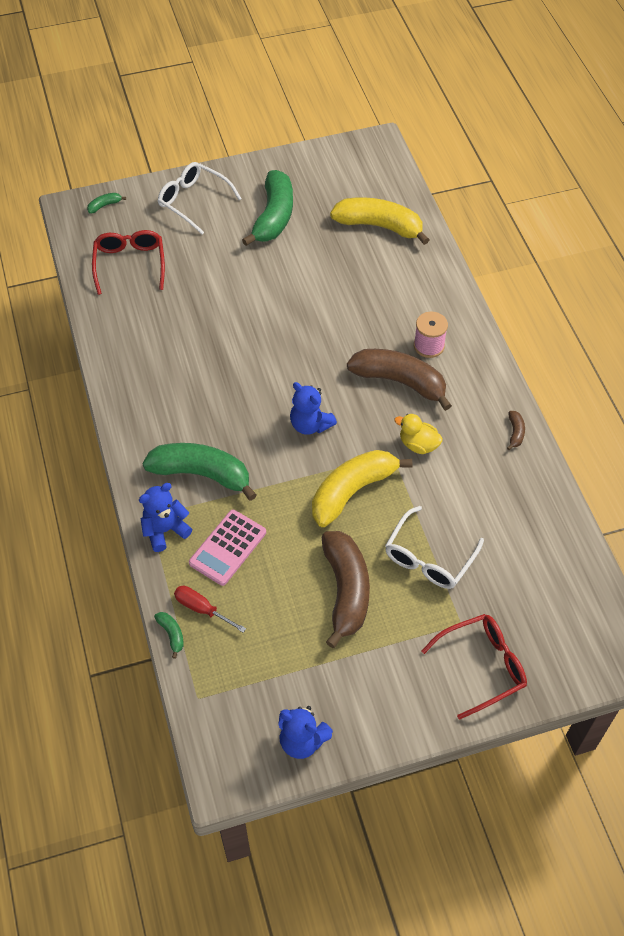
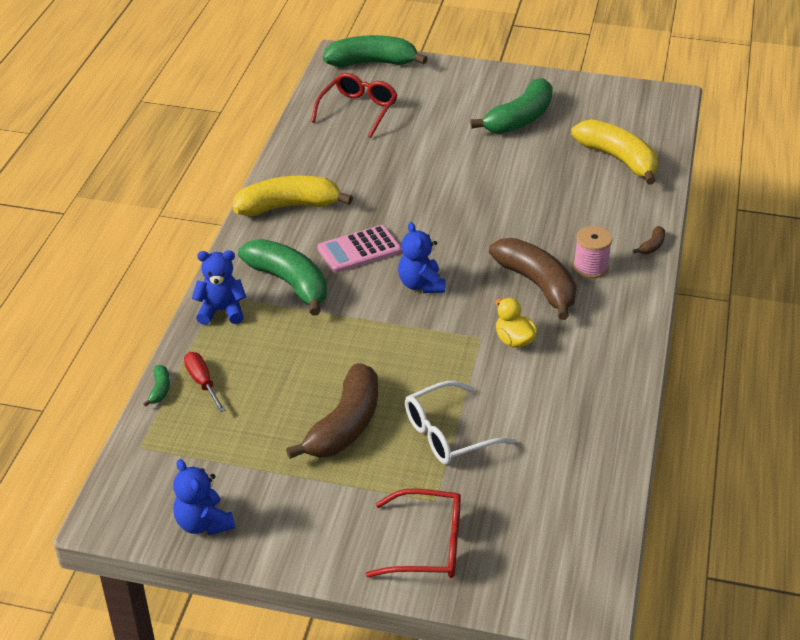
camera: 30 degrees right, 15 degrees down
(104, 205) = (372, 63): green banana -> green banana, size x2.46
(193, 201) = (454, 85): white glasses -> none
(228, 548) = (265, 346): pink calculator -> pink calculator (359, 250)
(352, 491) = (417, 351): yellow banana -> yellow banana (288, 206)
(515, 433) = (623, 369): brown banana -> brown banana (652, 246)

